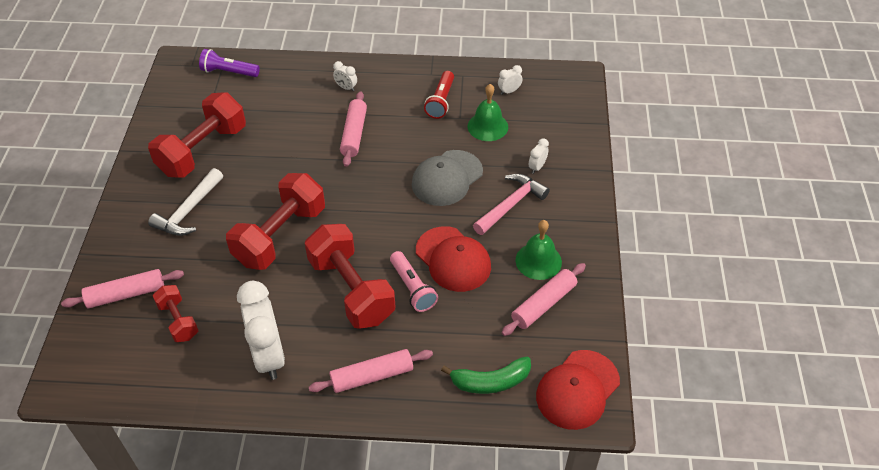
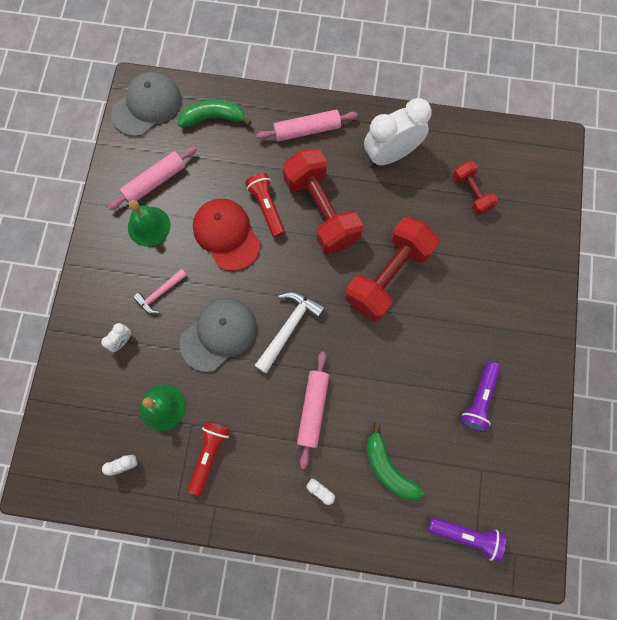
camera: 175 degrees left, 25 degrees up
(126, 294) = (522, 223): pink rolling pin -> none
(189, 210) = (481, 315): white hammer -> white hammer (289, 328)
(203, 150) = (479, 399): red dumbbell -> purple flashlight
(269, 355) = (390, 154): white clock -> white clock turned 75 degrees clockwise
(289, 103) = (388, 468): none -> green banana
(412, 288) = (267, 208): pink flashlight -> red flashlight
(511, 205) = (160, 293): pink hammer -> pink hammer, size x0.64
(577, 389) = (147, 106): red cap -> grey cap

